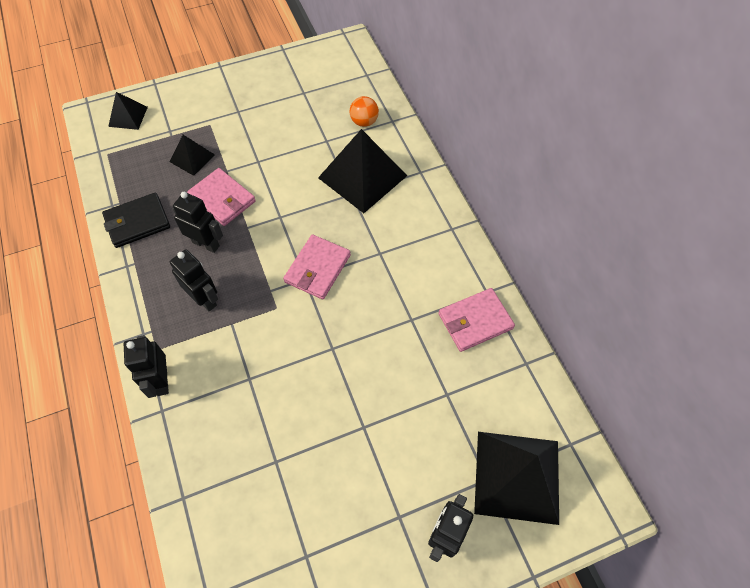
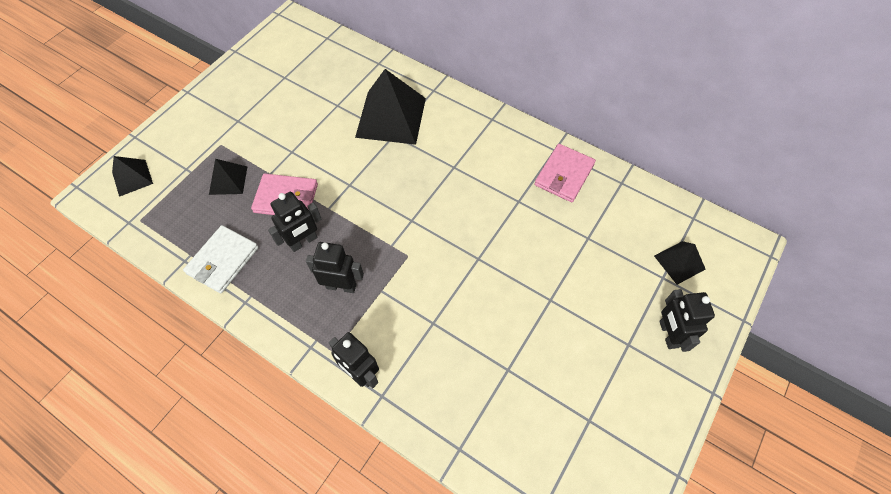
camera: 35 degrees left, 0 degrees up
(137, 222) = (223, 261): black wallet -> white wallet
(206, 244) = (303, 242): black robot -> black robot turned 150 degrees clockwise
(317, 269) = (415, 206): pink wallet -> none
(364, 122) = (356, 75): orange ball -> none
(517, 476) = (679, 262): black pyramid -> black pyramid, size x0.52

